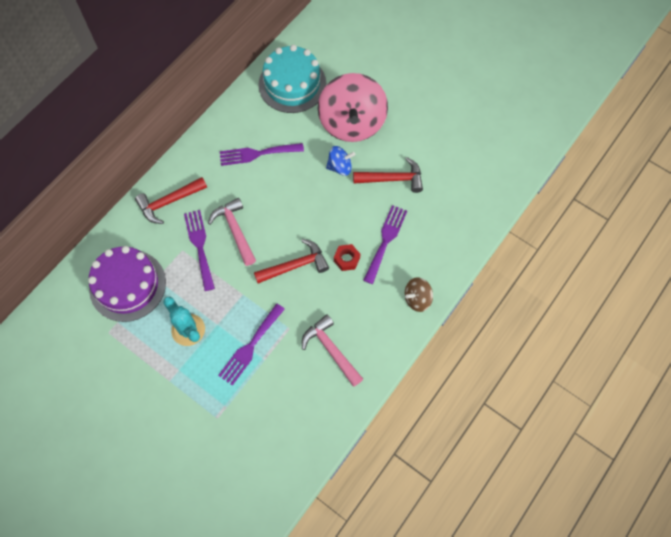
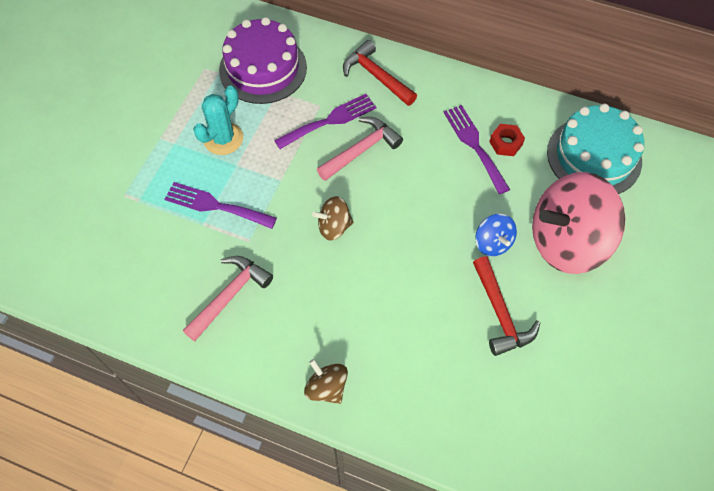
camera: 75 degrees right, 5 degrees down
(295, 265) = (334, 226): red hammer -> brown spinning top
(346, 259) = (360, 284): red nut -> red nut (505, 143)
(385, 240) = (402, 326): purple fork -> none

